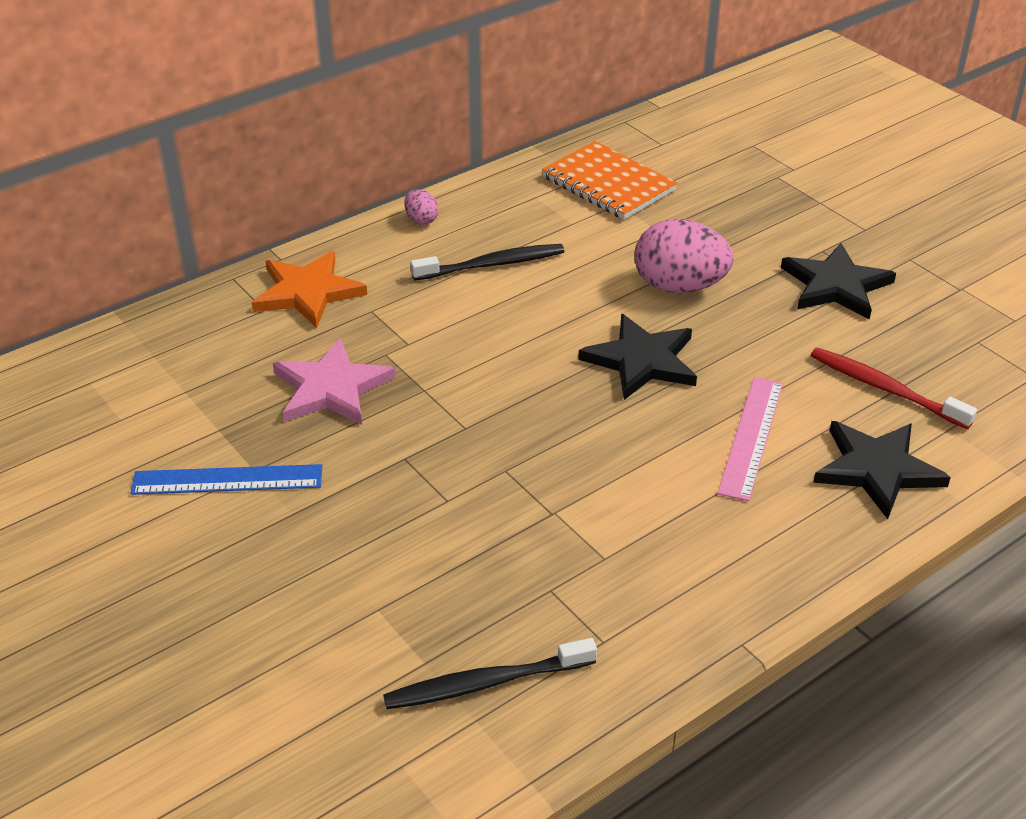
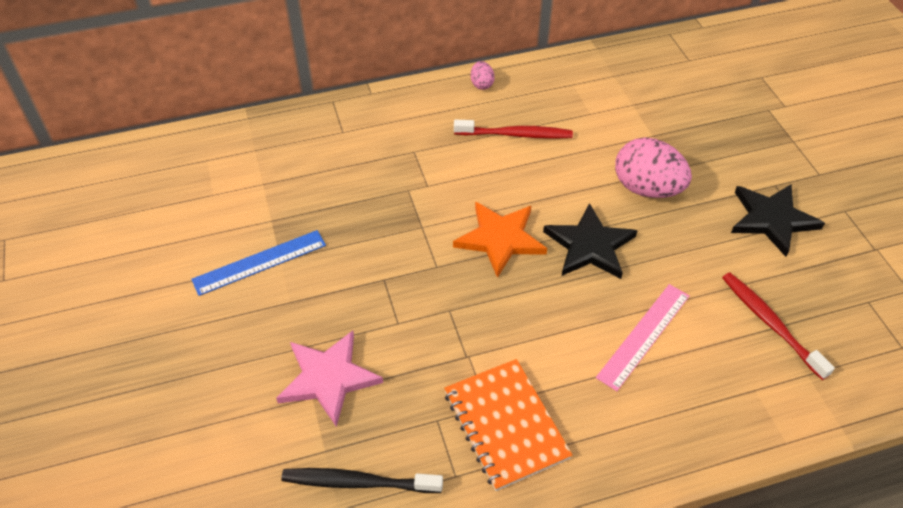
camera: 20 degrees right, 10 degrees up
(227, 480) = (259, 262): blue ruler -> blue ruler turned 45 degrees counterclockwise
(307, 292) = (377, 125): orange star -> orange star (500, 239)
(331, 388) = (359, 208): pink star -> pink star (328, 378)
(491, 265) = (515, 134): black toothbrush -> red toothbrush
(608, 184) = (632, 86): orange notebook -> orange notebook (505, 425)
(877, 469) = (731, 394): black star -> none

